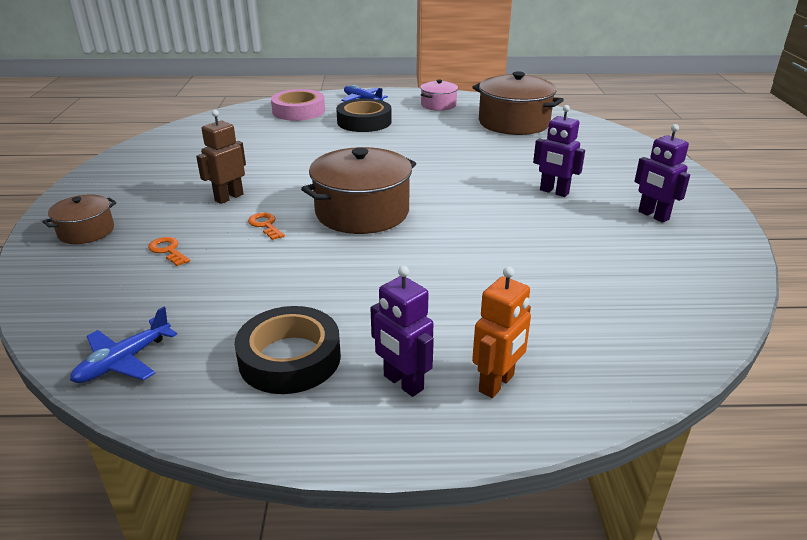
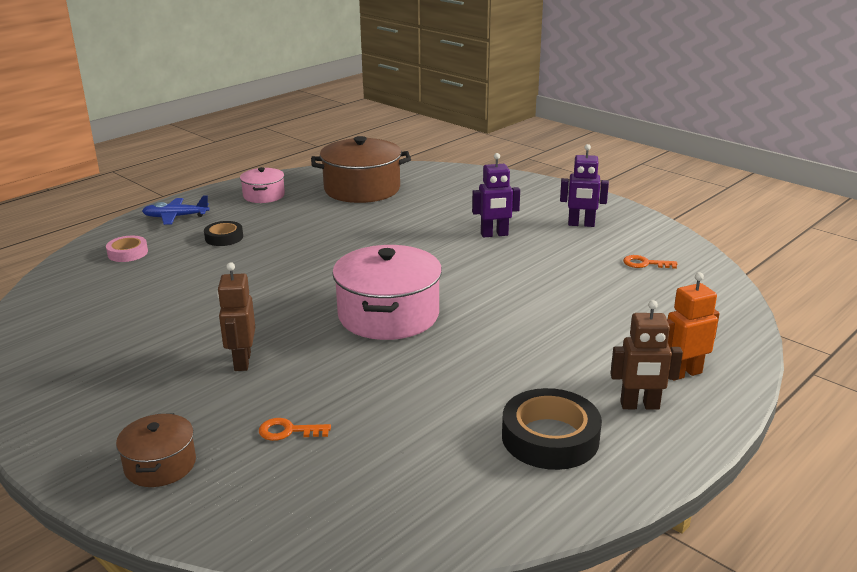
camera: 45 degrees left, 5 degrees down
(124, 361) = (444, 519): blue plane -> none
(265, 225) = (330, 365): orange key -> orange key (645, 263)
(298, 111) = (128, 253): pink tape -> pink tape, size x0.57
(362, 212) = (388, 315): brown pot -> pink pot
(364, 122) = (224, 237): black tape -> black tape, size x0.57
(403, 383) = (639, 406): purple robot -> brown robot
(497, 383) = (683, 373): orange robot -> orange robot turned 105 degrees counterclockwise

